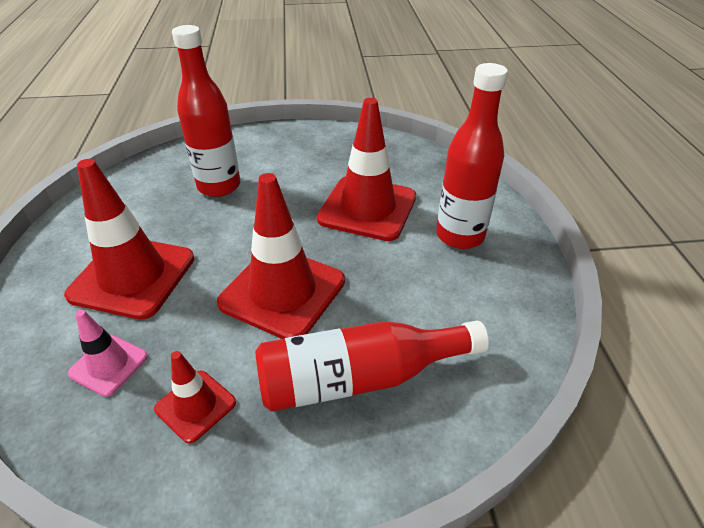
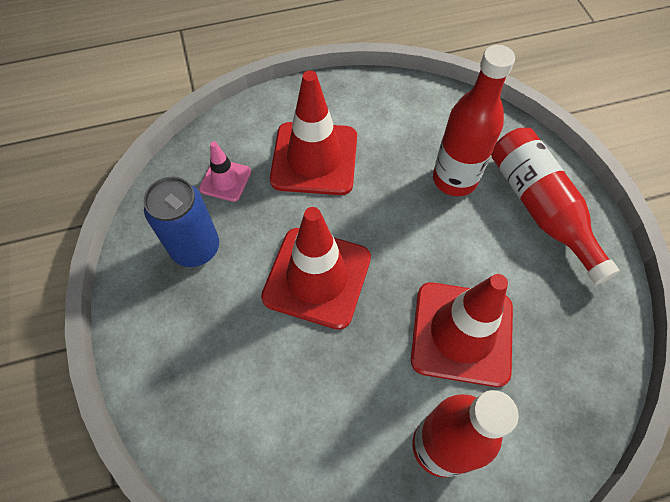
camera: 80 degrees right, 20 degrees up
(195, 405) = (195, 248): red traffic cone -> blue can
(360, 378) = (230, 362): red bottle -> red bottle (540, 209)

